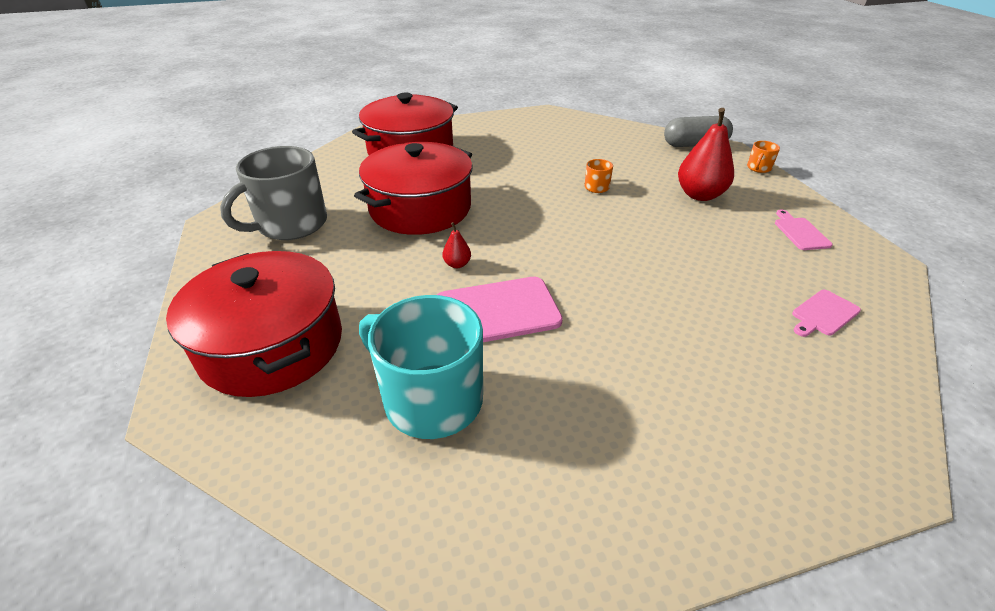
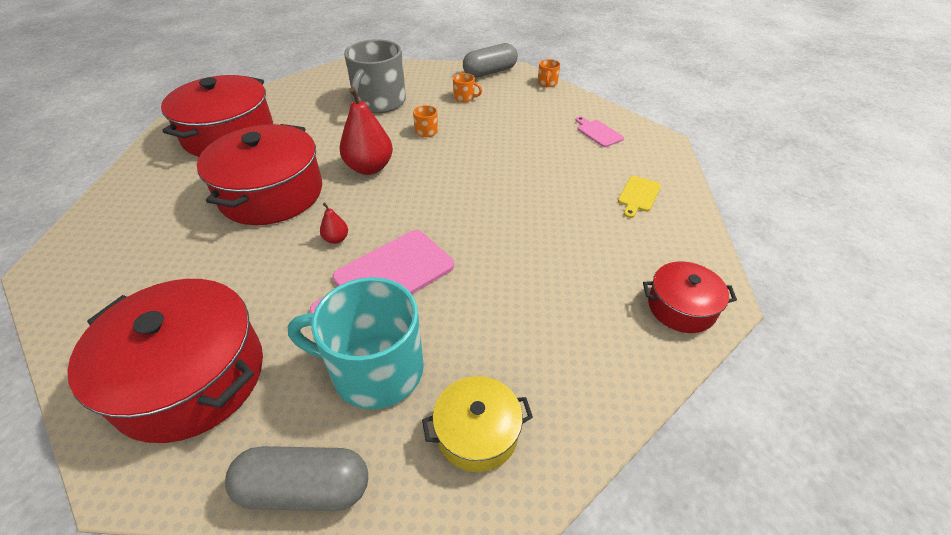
camera: 25 degrees left, 5 degrees up
(291, 224) = (138, 247): grey mug -> grey mug (379, 102)
(310, 485) = (305, 488): none -> grey capsule
(502, 504) = (477, 433): none -> yellow pot
(654, 164) = (464, 97): none -> orange mug
(699, 195) = (513, 118): red pear -> red pear (369, 168)
(823, 314) = (638, 195): pink cutting board -> yellow cutting board
(826, 462) = (681, 307): none -> red pot

